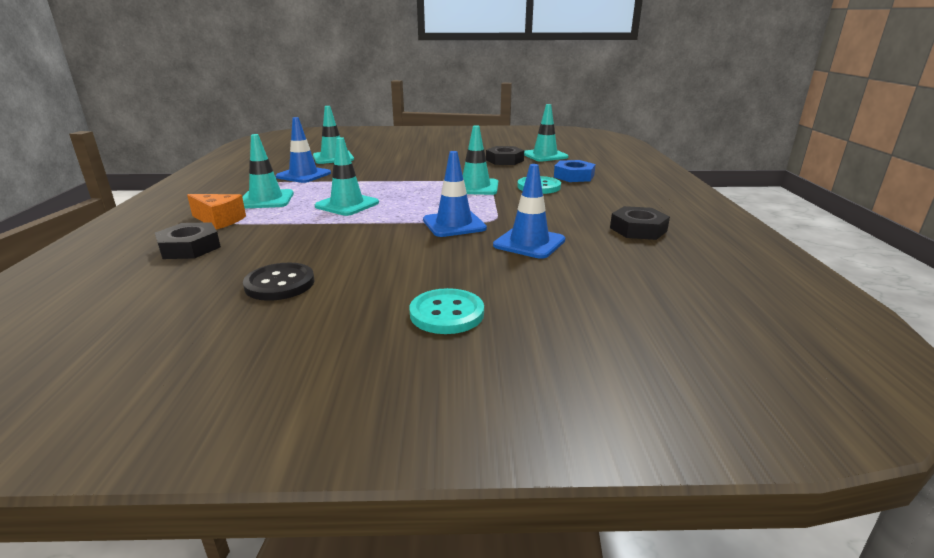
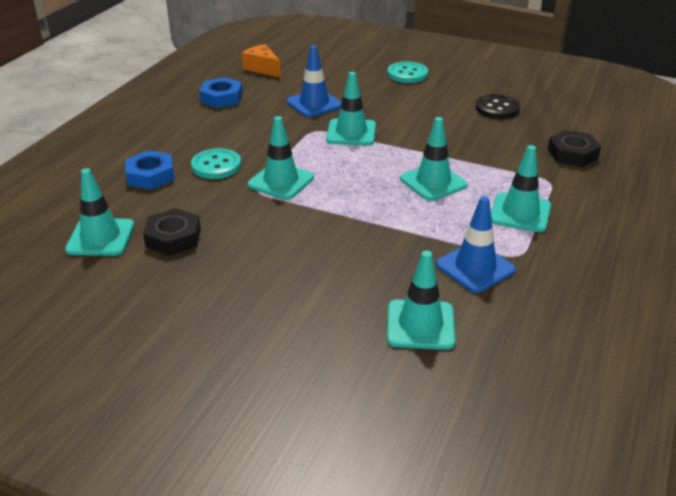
camera: 155 degrees left, 10 degrees up
(219, 220) = (561, 185): orange cheese -> orange cheese (262, 68)
(454, 224) = (351, 133): blue traffic cone -> turquoise traffic cone
(638, 229) = (221, 98): black nut -> blue nut

